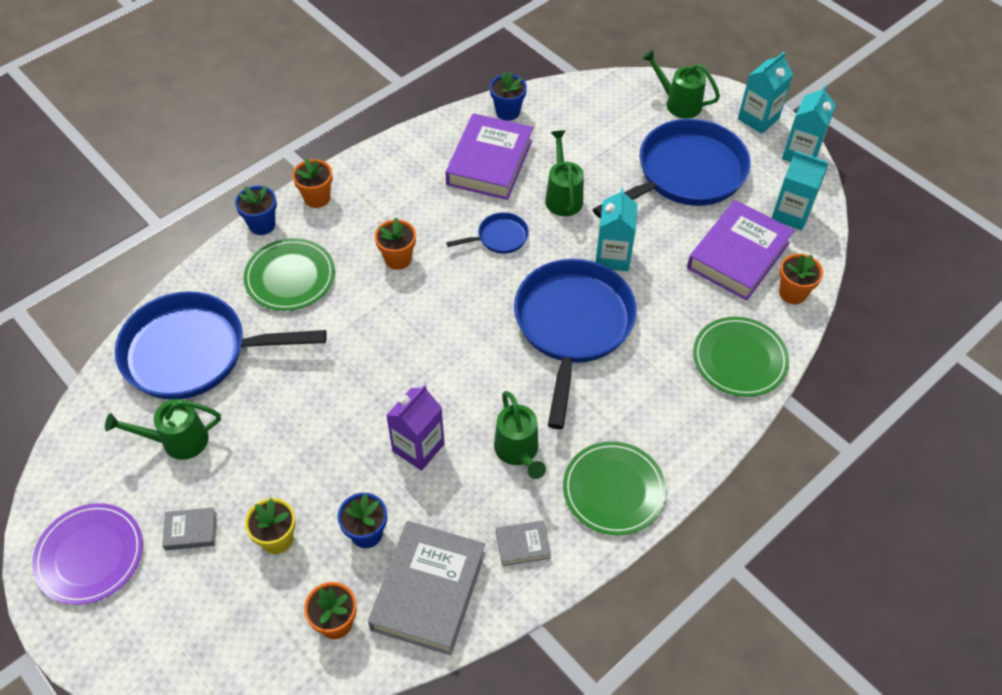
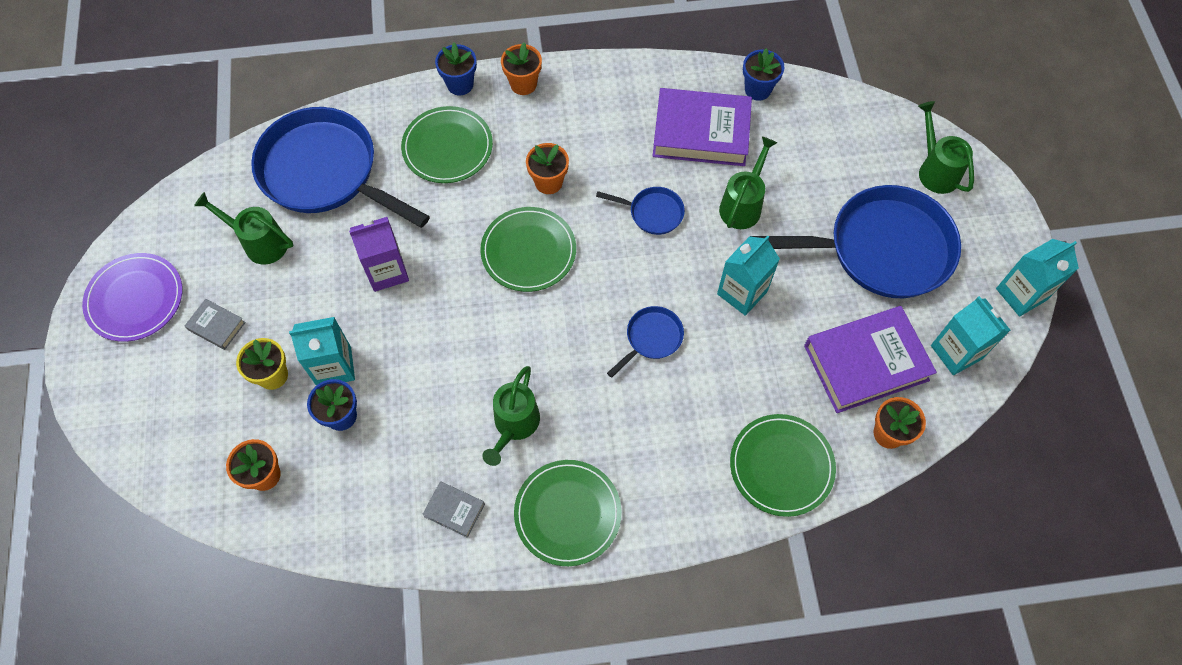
camera: 35 degrees right, 10 degrees up
(418, 447) = (436, 367): purple carton -> purple carton (387, 271)
(423, 318) = (528, 251): none -> green plate
(428, 591) = (352, 497): grey book -> none
(489, 162) = (701, 132): purple book -> purple book turned 45 degrees clockwise
(572, 326) = (651, 338): blue pan -> blue pan, size x0.44
(758, 119) = (1007, 232): turquoise carton -> turquoise carton (334, 366)

